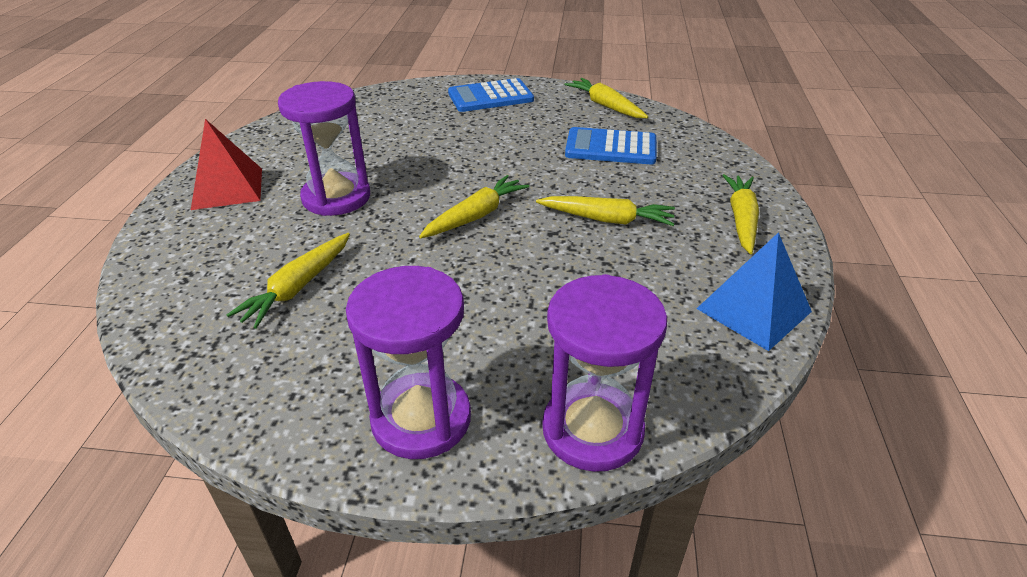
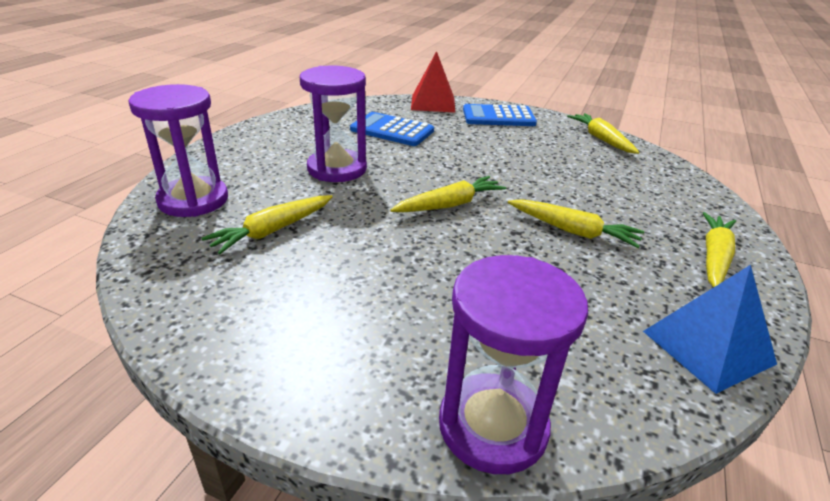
camera: 15 degrees right, 5 degrees down
(228, 188) = (256, 147): red pyramid -> red pyramid (433, 103)
(421, 419) = (327, 369): purple hourglass -> purple hourglass (193, 200)
(611, 148) = (595, 172): blue calculator -> blue calculator (392, 130)

